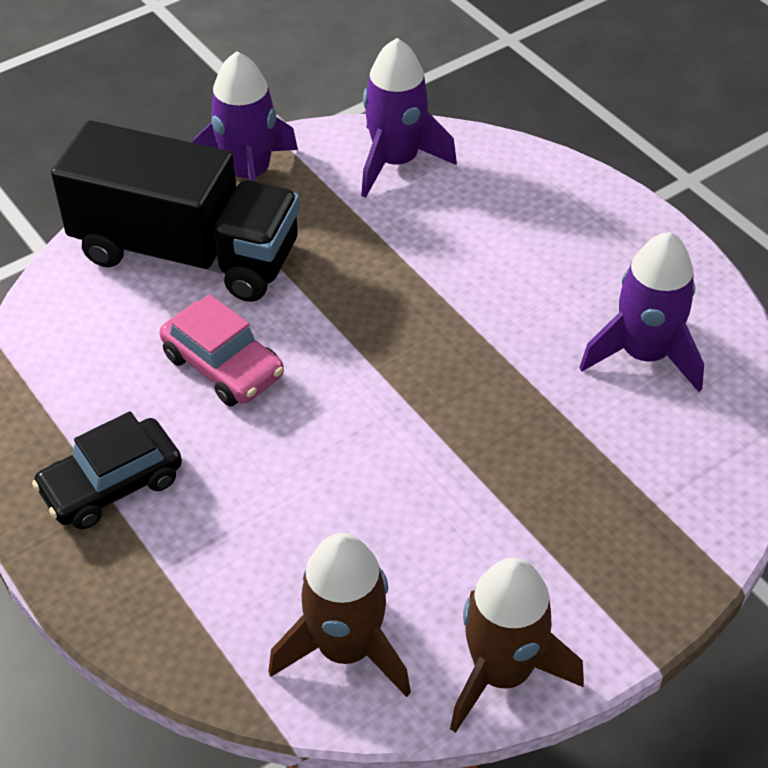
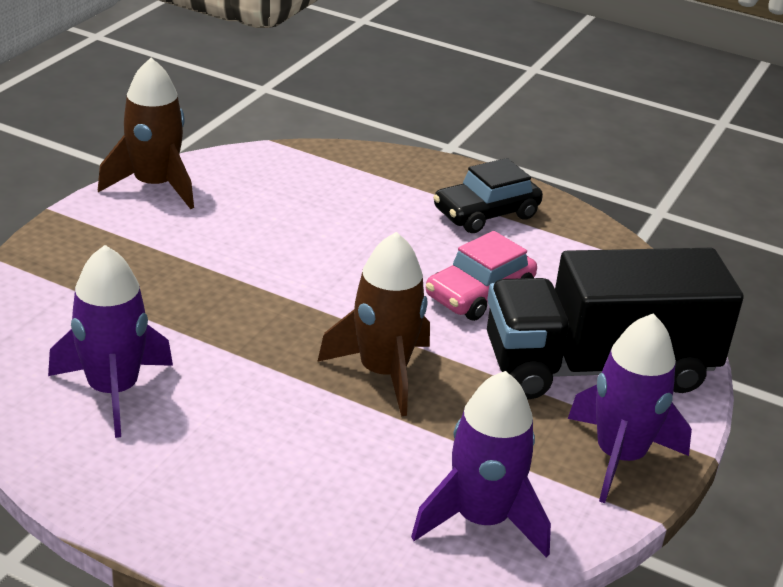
camera: 150 degrees right, 15 degrees down
(111, 485) = (486, 213): black car -> black car turned 150 degrees counterclockwise
(223, 366) = (479, 294): pink car -> pink car turned 60 degrees counterclockwise
(346, 649) = (263, 176): brown rocket -> brown rocket (383, 372)

